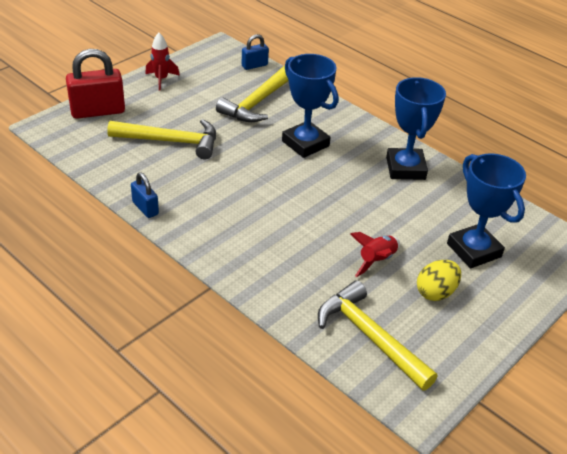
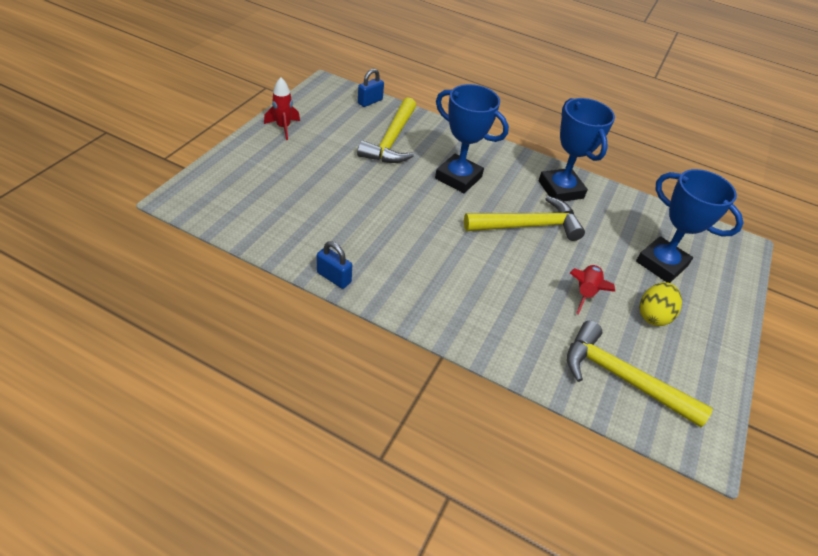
camera: 20 degrees left, 5 degrees up
(98, 111) = (231, 172): red padlock -> none
(171, 141) = (325, 196): yellow hammer -> yellow hammer (528, 226)

